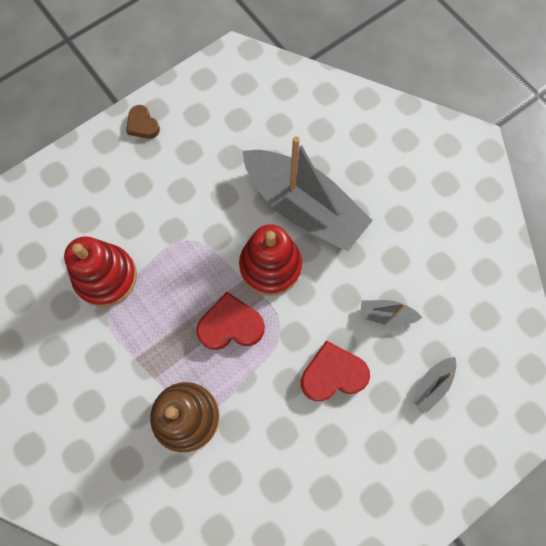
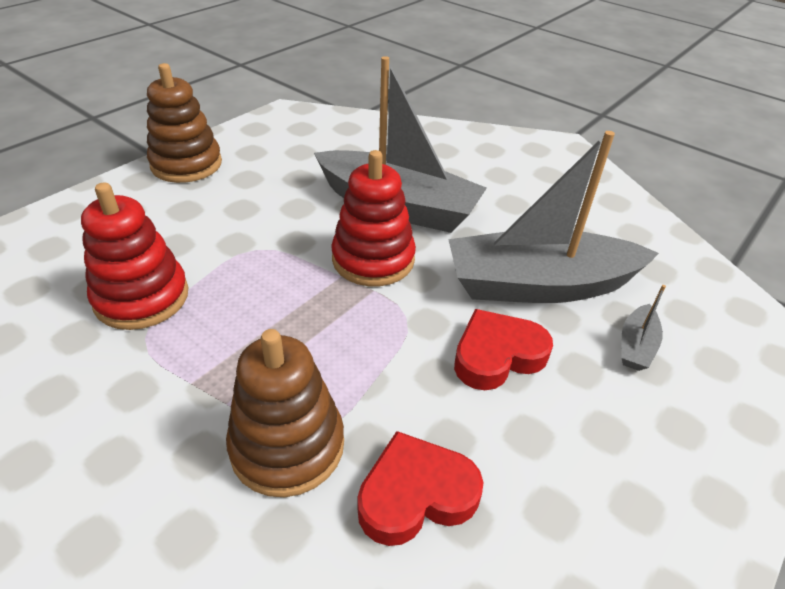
camera: 15 degrees left, 30 degrees down
(142, 125) = (186, 164): brown heart -> brown stacking toy
(231, 325) = (335, 324): red heart -> red heart (416, 494)
(386, 315) = (539, 285): grey boat -> grey boat, size x2.49

